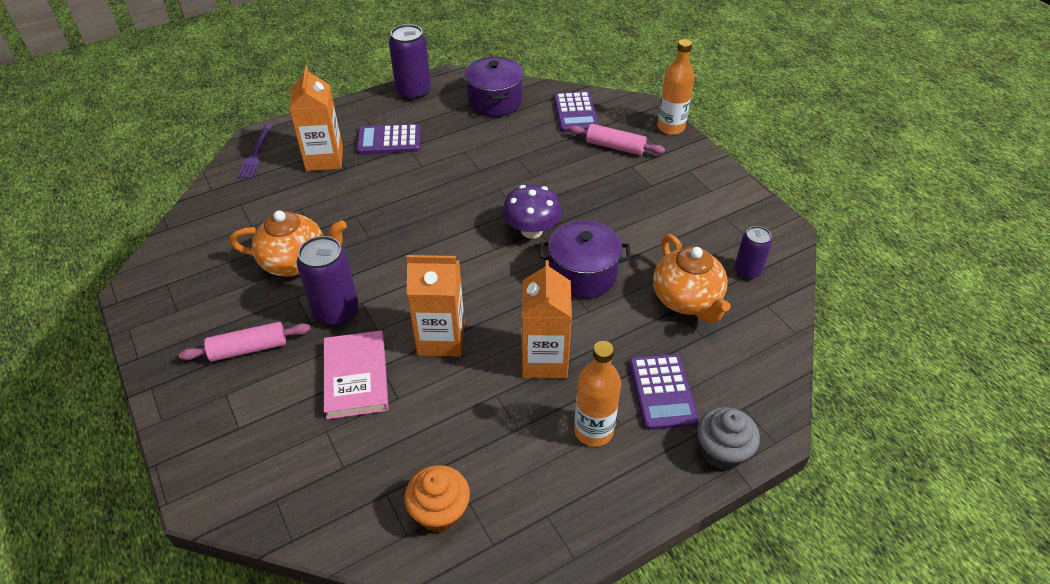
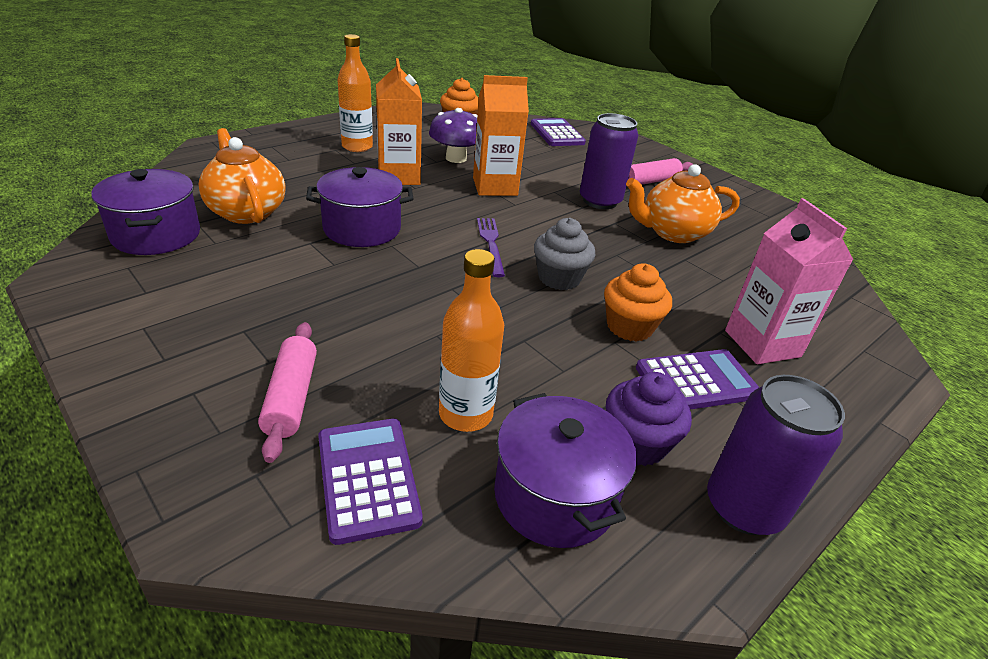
camera: 165 degrees right, 10 degrees down
(256, 153) = (864, 346): purple fork -> purple fork (491, 244)
(324, 159) = (762, 343): orange carton -> pink carton
(356, 377) = (552, 169): pink book -> none
(405, 174) = (629, 327): none -> orange cupcake
(445, 116) = (637, 443): none -> purple cupcake
(531, 231) = (427, 266): purple mushroom -> purple mushroom (456, 158)
(615, 147) = (291, 397): pink rolling pin -> pink rolling pin turned 75 degrees clockwise
(662, 392) = (295, 161): purple calculator -> purple calculator (557, 133)
(671, 127) = (153, 455): orange bottle -> orange bottle (465, 414)
(722, 451) = (258, 138): grey cupcake -> grey cupcake (559, 278)
(747, 271) = (156, 235): purple can -> purple pot

